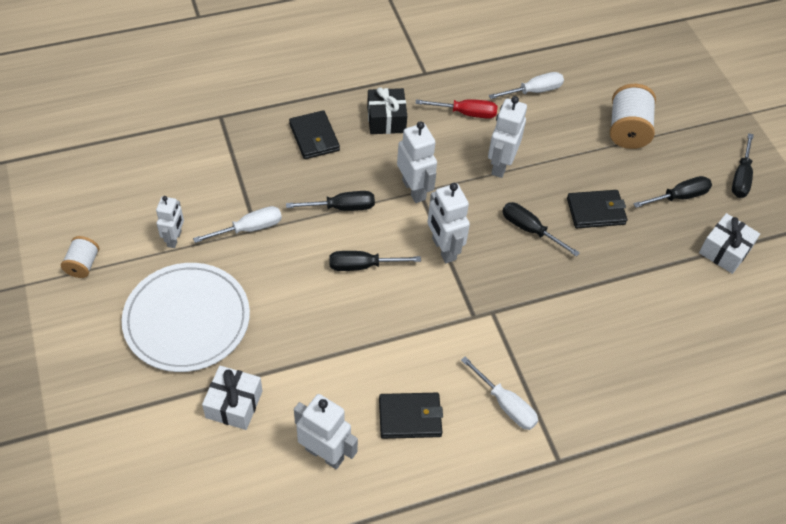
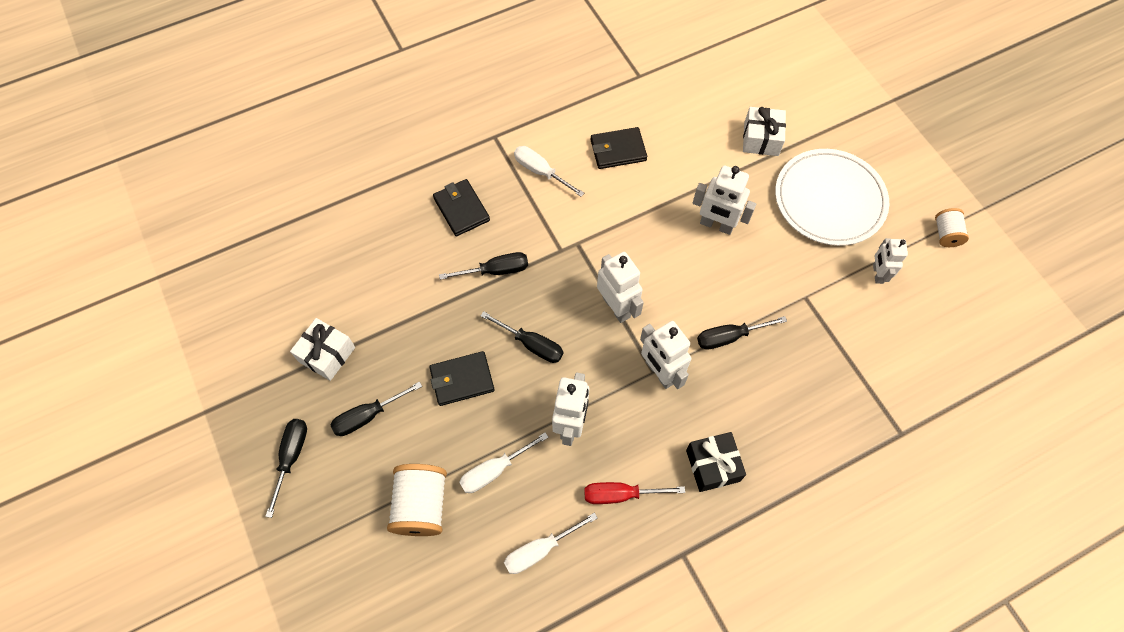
camera: 175 degrees right, 10 degrees up
(250, 228) = (811, 297): white screwdriver -> white screwdriver (494, 470)
(314, 137) = (786, 423): black wallet -> black wallet (461, 209)
(325, 454) = (678, 115): white robot -> white robot (716, 225)
(362, 266) = (691, 276): black screwdriver -> black screwdriver (496, 270)

